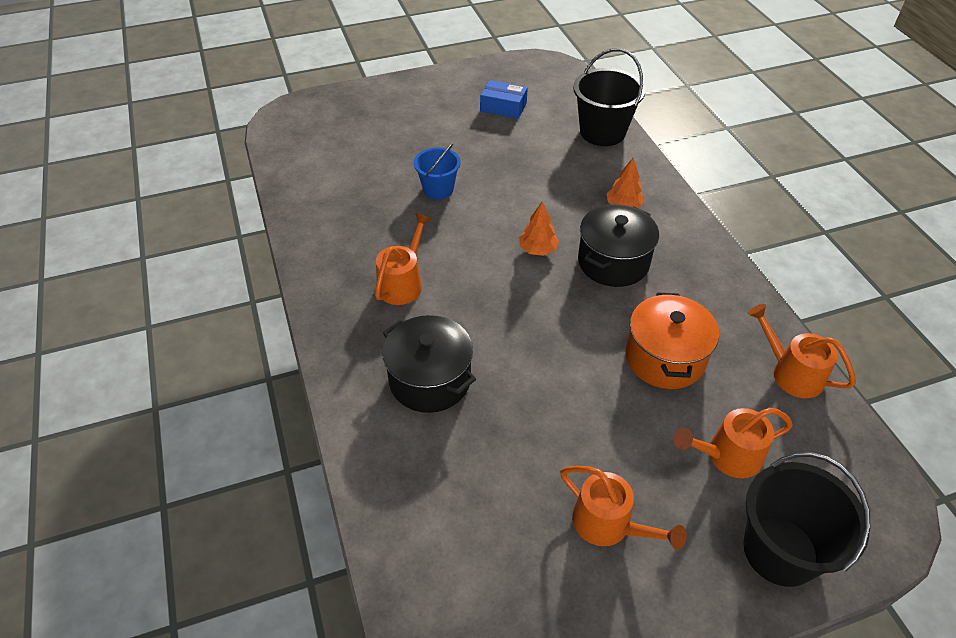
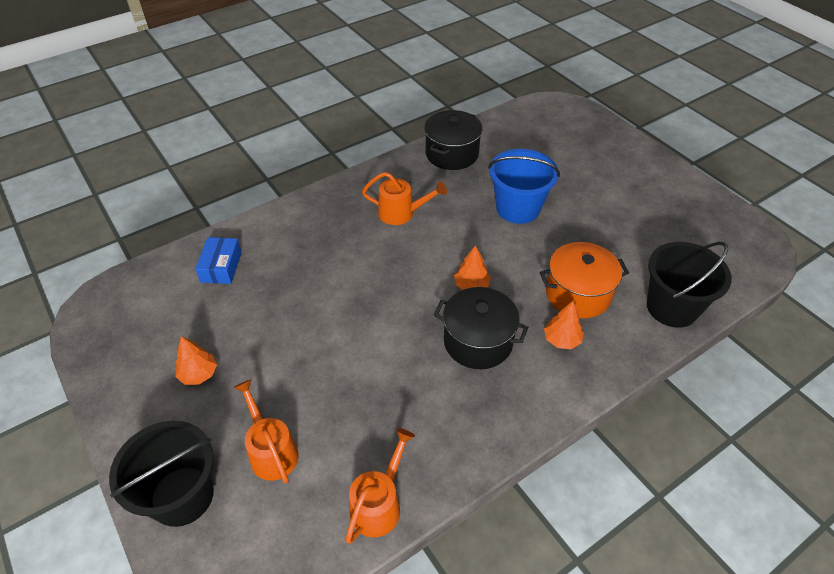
camera: 75 degrees right, 0 degrees up
(430, 380) = (311, 249): black pot -> black pot (452, 154)
(438, 189) = (518, 208): blue bucket -> blue bucket, size x1.62
(503, 107) = (661, 226): blue box -> blue box (221, 267)
(609, 525) = (199, 374): orange watering can -> orange tree
(665, 358) = (370, 394): orange pot -> orange pot (578, 294)

